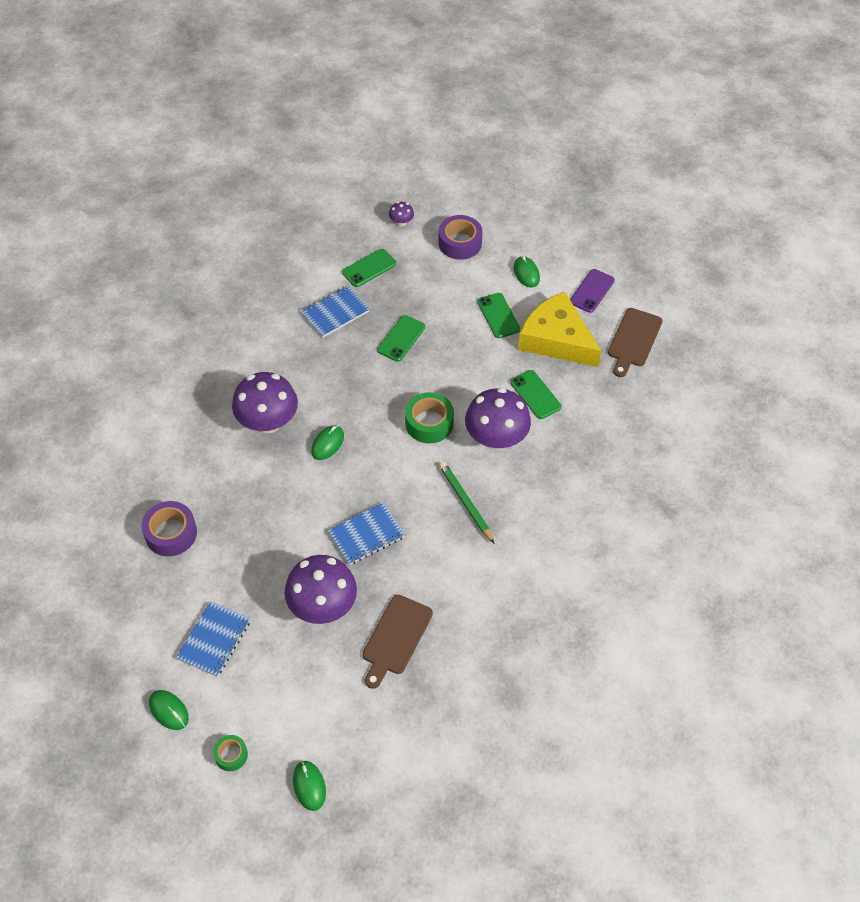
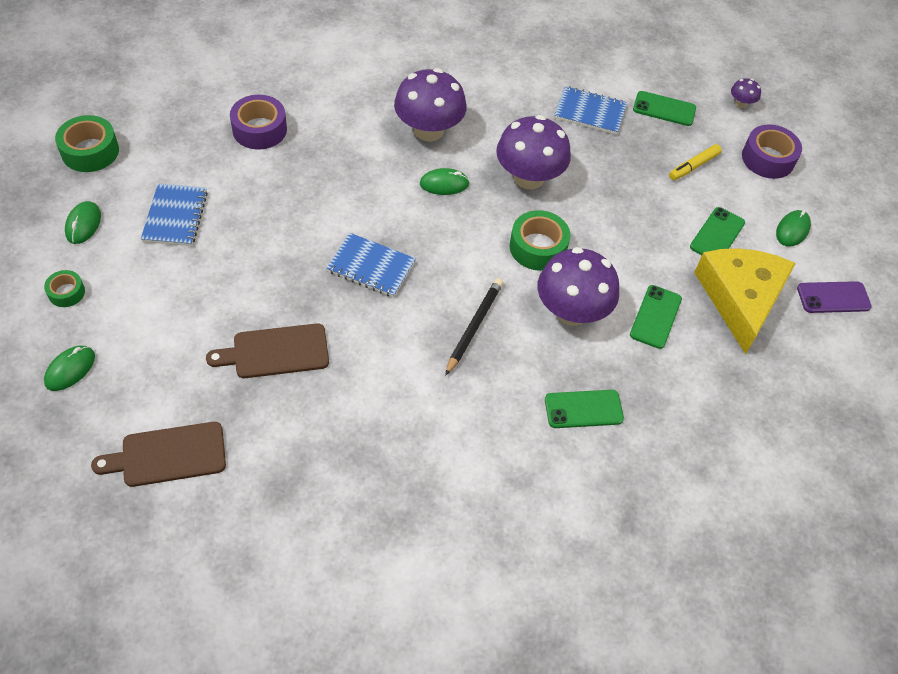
camera: 50 degrees right, 0 degrees up
(91, 668) = (90, 151): none -> green tape
(214, 640) = (175, 216): blue notebook -> blue notebook turned 75 degrees counterclockwise
(323, 606) = (268, 275): purple mushroom -> purple mushroom (528, 178)
(401, 338) = (611, 174): green phone -> green phone (583, 409)
(432, 287) = (694, 166): none -> yellow marker
(465, 502) = (474, 326): green pencil -> black pencil
(634, 340) = (813, 369): brown cutting board -> brown cutting board (168, 455)

